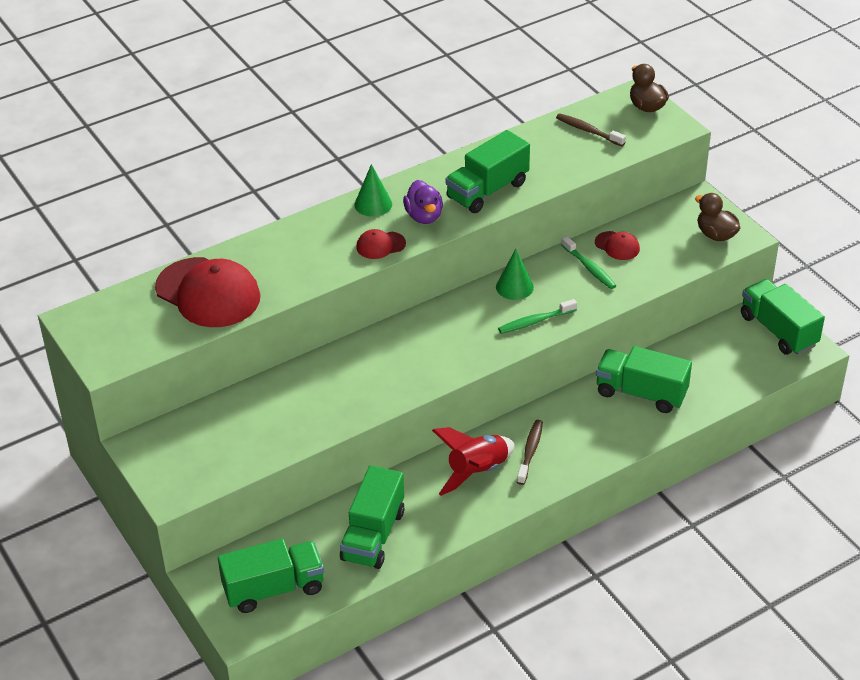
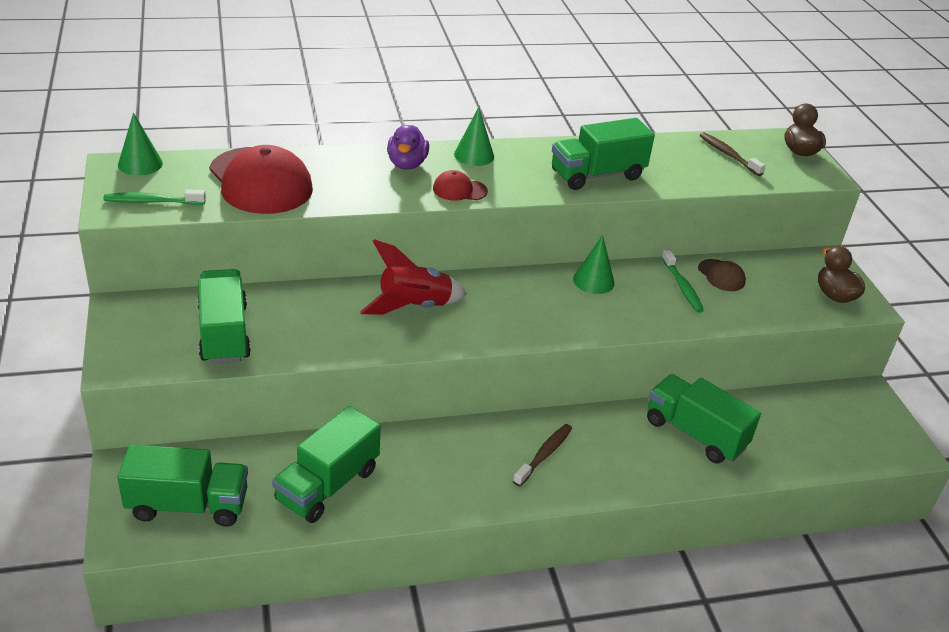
camera: 15 degrees right, 5 degrees down
(92, 310) = (140, 164): none -> green cone
(424, 216) = (519, 178): purple duck -> purple duck (407, 164)
(477, 472) = (475, 457): red rocket -> red rocket (413, 307)
(535, 321) = (599, 318): green toothbrush -> green toothbrush (152, 201)
(617, 246) = (721, 275): red cap -> brown cap
(778, 330) = (876, 418): green truck -> green truck (224, 334)

